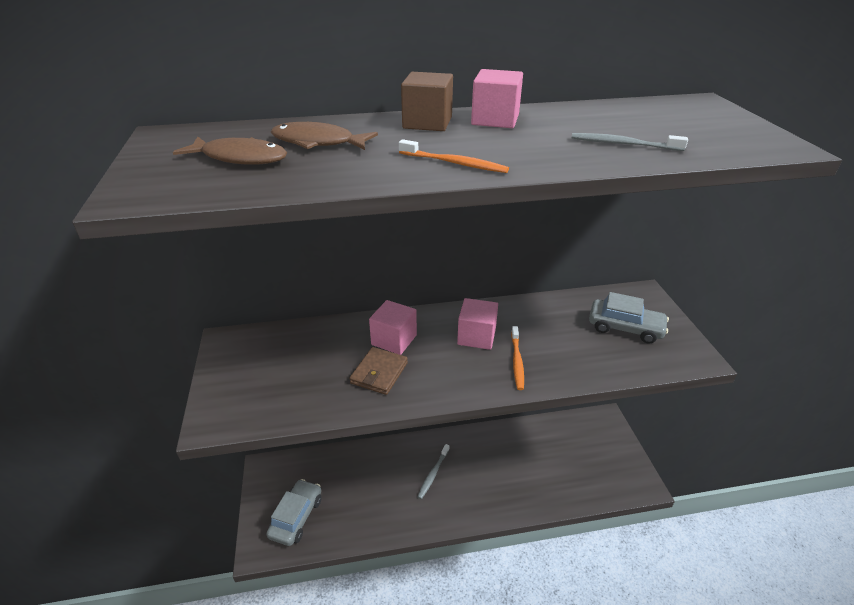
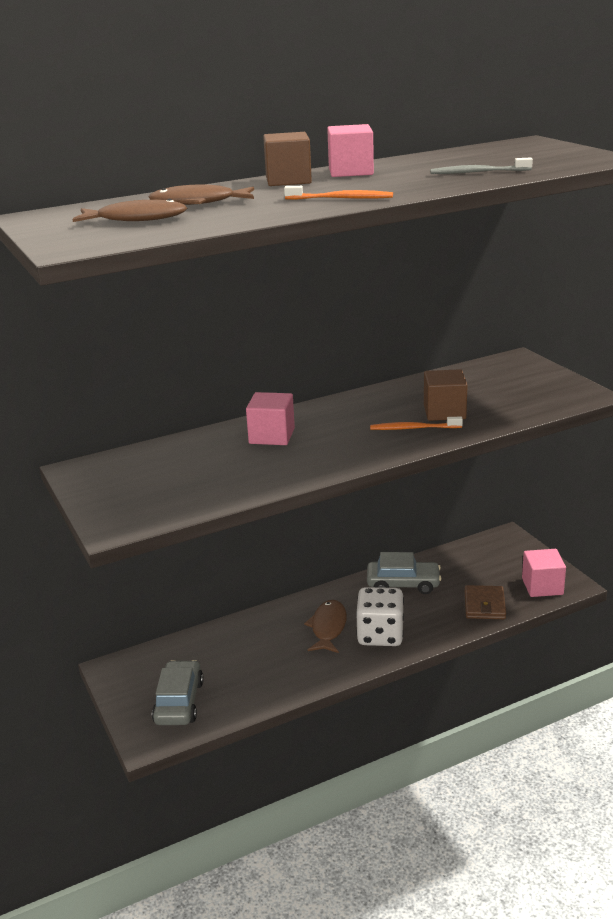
camera: 15 degrees left, 10 degrees down
(379, 373) = (272, 461): brown wallet -> brown wallet (484, 605)
(433, 474) = (328, 628): grey toothbrush -> brown fish
(470, 494) = (380, 635): none -> white dice
(476, 336) = (360, 418): pink cube -> pink cube (542, 586)
(517, 361) = (413, 428): orange toothbrush -> orange toothbrush turned 105 degrees clockwise
(553, 347) = (444, 412): none -> brown cube
(625, 327) = (510, 386): grey car -> grey car (403, 584)

